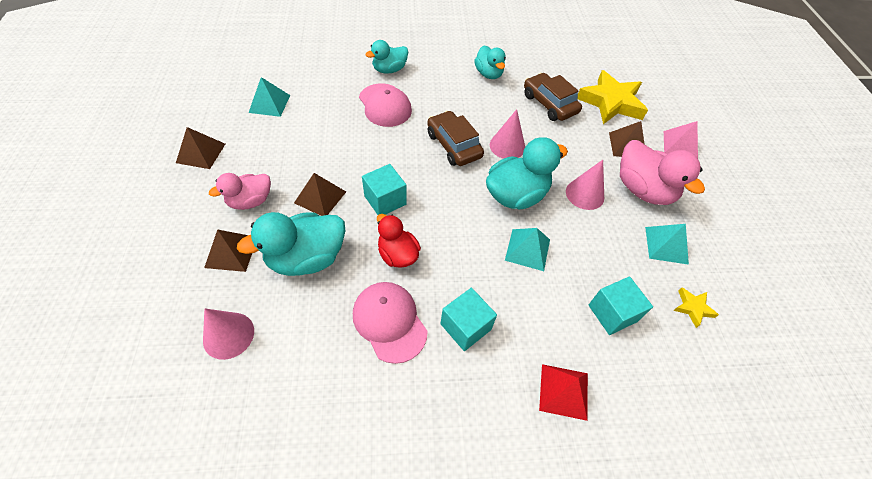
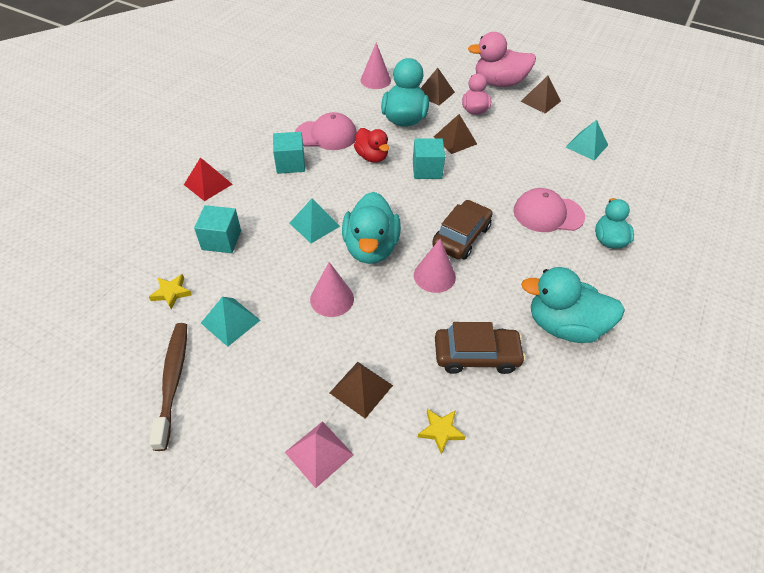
camera: 125 degrees right, 5 degrees down
(397, 255) = (372, 157): red duck -> red duck turned 60 degrees clockwise
(453, 145) = (461, 236): brown car -> brown car turned 60 degrees counterclockwise
(488, 74) = (564, 326): turquoise duck -> turquoise duck, size x1.60
(611, 102) = (440, 431): yellow star -> yellow star, size x0.45
(643, 190) = (296, 353): pink duck -> pink duck (499, 83)
(736, 246) = (173, 381): none -> brown toothbrush

